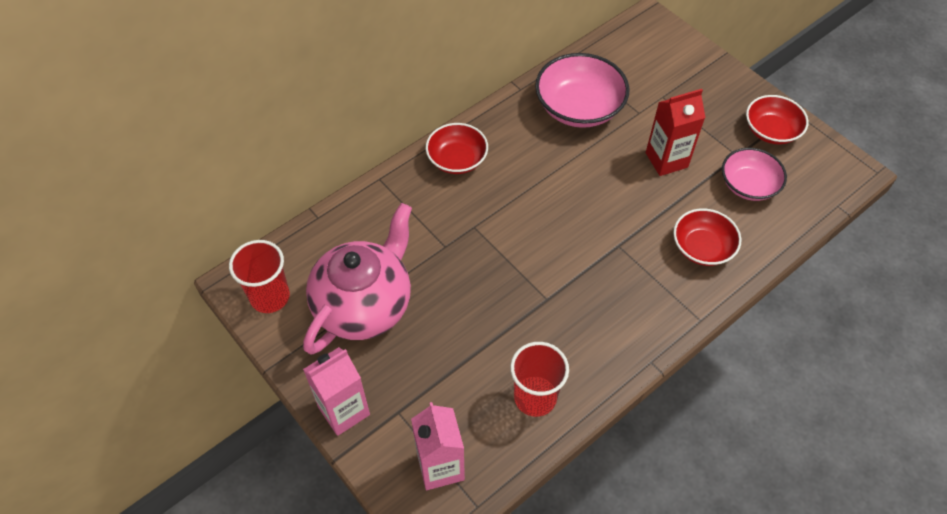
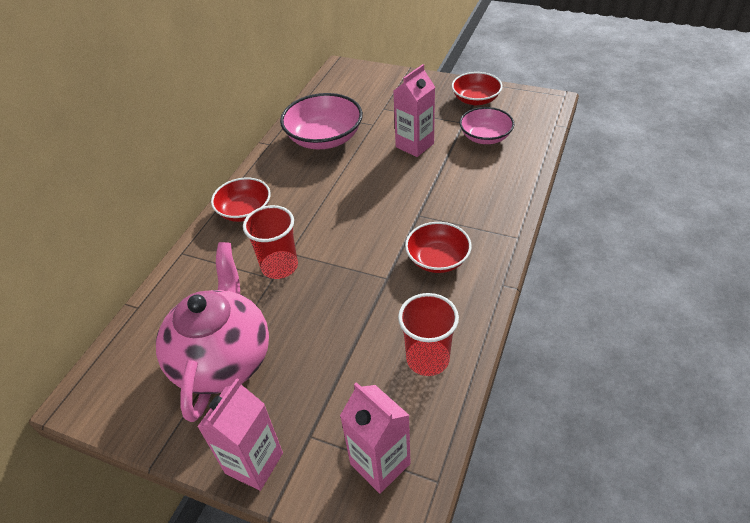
camera: 25 degrees left, 10 degrees down
(270, 297) = (121, 396): red cup -> red cup (279, 266)
(666, 160) = (414, 145): red carton -> pink carton
(702, 247) = (482, 189): red bowl -> red bowl (437, 259)

